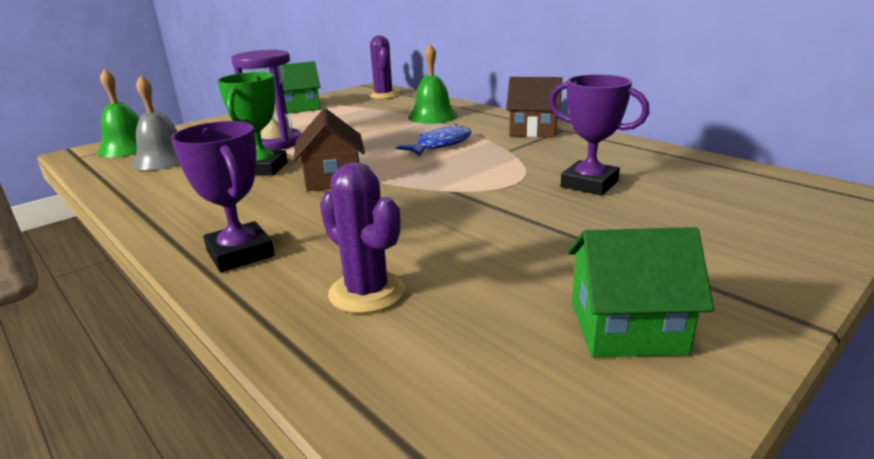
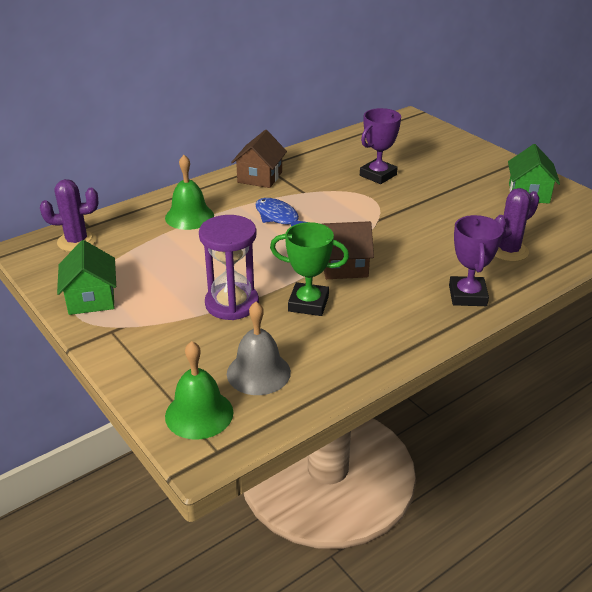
camera: 85 degrees left, 10 degrees up
(240, 253) = (467, 296): purple trophy -> purple trophy turned 60 degrees counterclockwise

